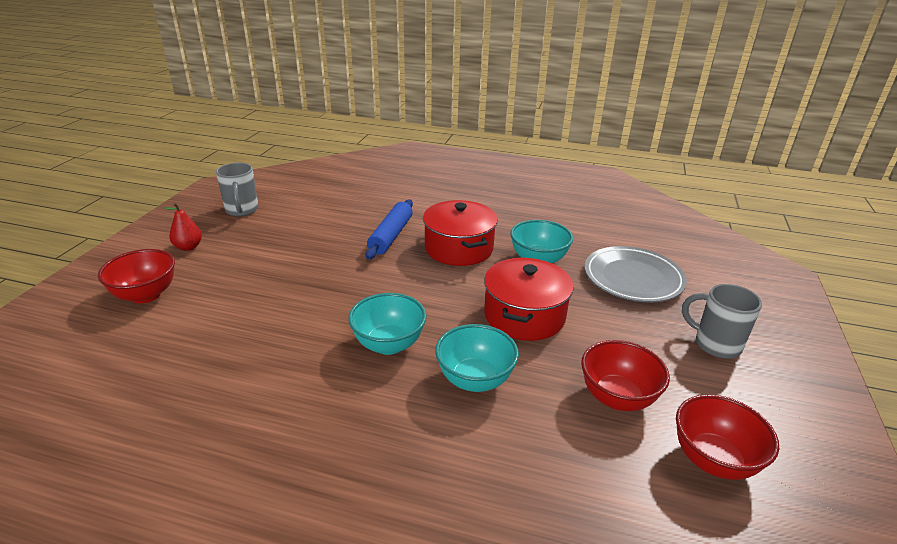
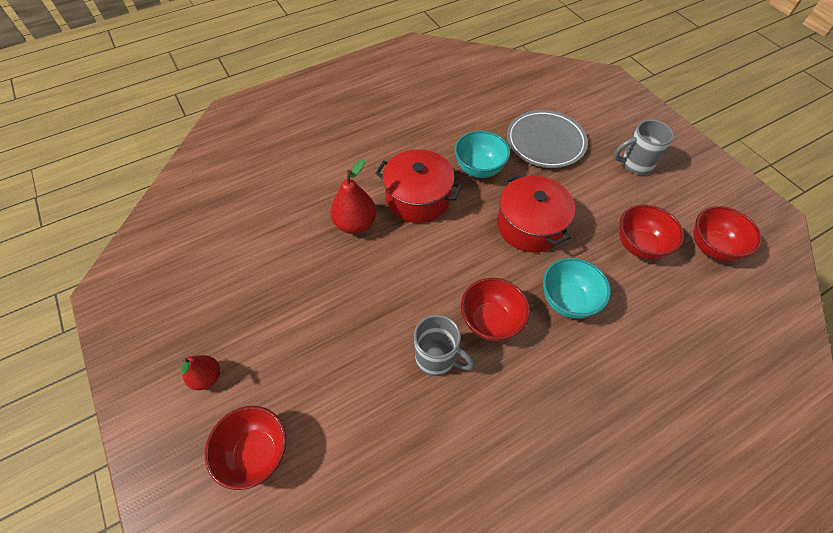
camera: 45 degrees left, 25 degrees up
(242, 210) = (187, 298): grey mug -> grey mug (437, 358)
(389, 344) = (490, 321): turquoise bowl -> red bowl
(391, 236) = (355, 224): blue rolling pin -> red pear

